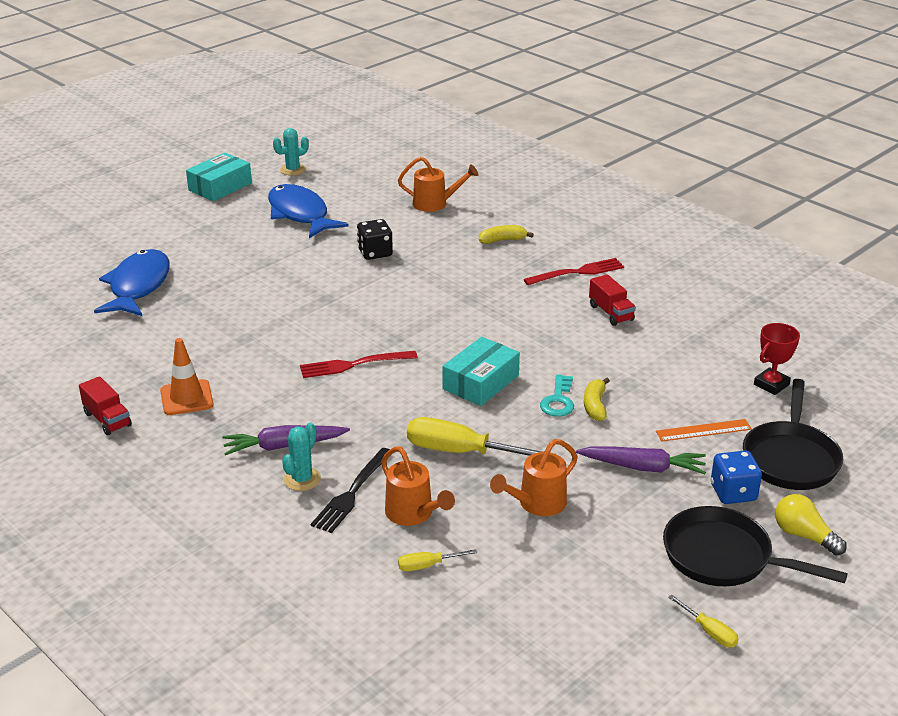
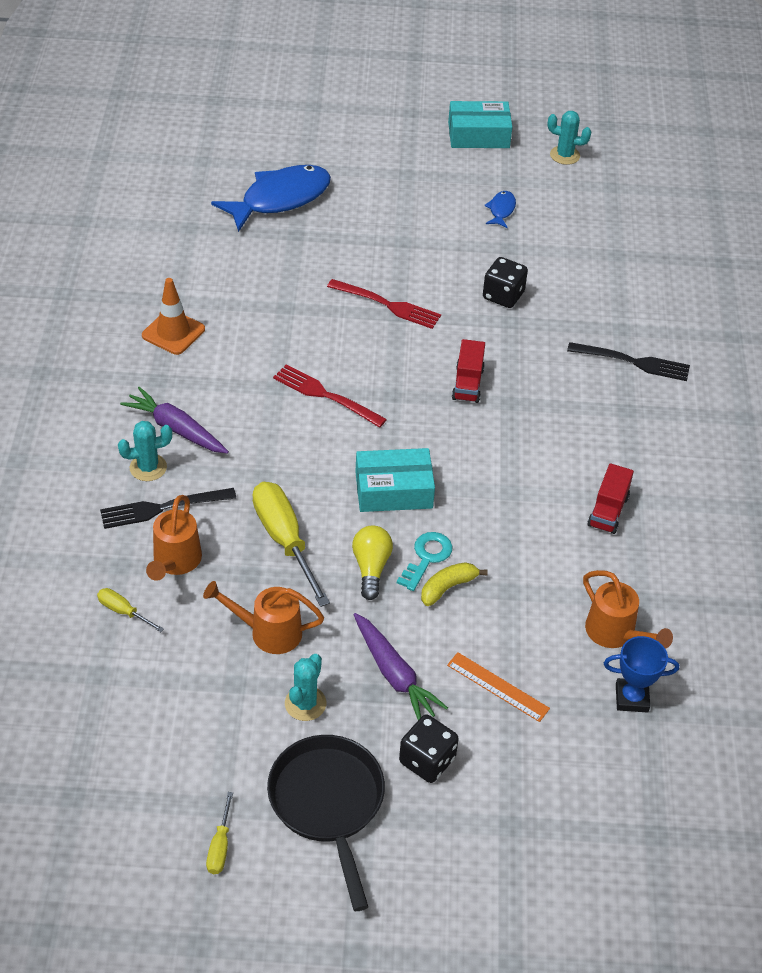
camera: 45 degrees right, 15 degrees up
(107, 419) = (101, 310): red truck -> red truck (467, 384)
(300, 214) = (501, 210): blue fish -> blue fish, size x0.44
(435, 204) = (634, 279): orange watering can -> orange watering can (615, 634)
(502, 240) = (633, 362): yellow banana -> black fork
(558, 400) = (426, 558): turquoise key -> turquoise key turned 150 degrees clockwise
(577, 272) = (646, 446): red fork -> red fork (387, 305)
(623, 521) = (305, 703): none -> turquoise cactus
(733, 492) = (427, 760): blue dice -> black dice
(771, 384) = (631, 698): red trophy -> blue trophy
(790, 458) = (526, 776): black pan -> none
(804, 535) = (419, 847): yellow light bulb -> yellow light bulb (371, 568)

